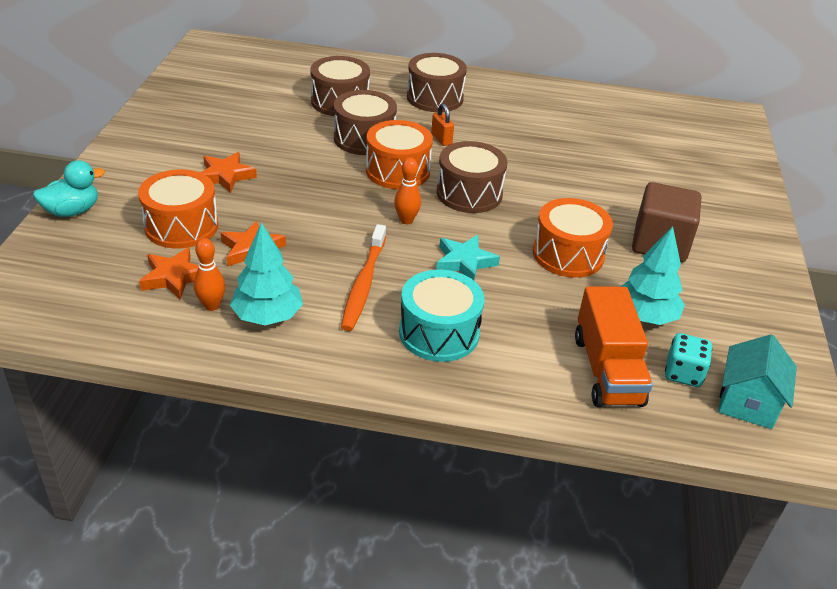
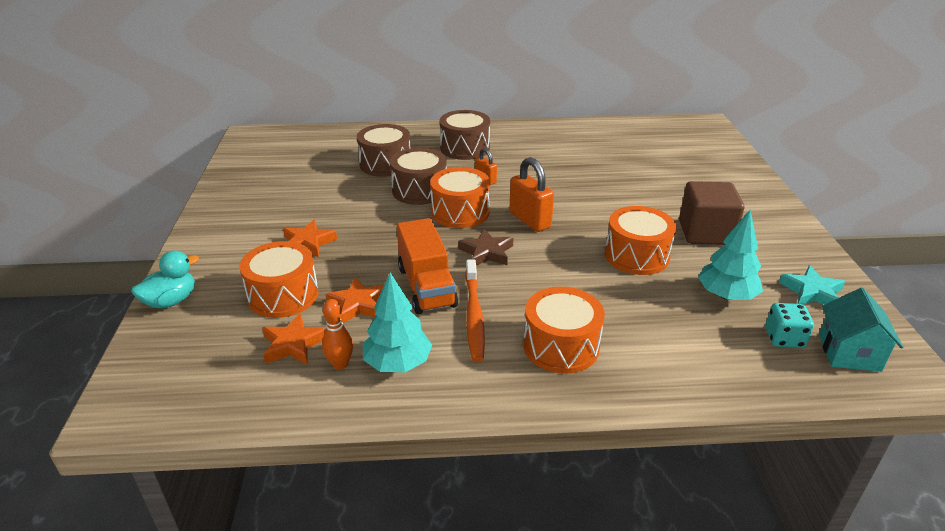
camera: 10 degrees left, 5 degrees down
(406, 220) = (486, 252): orange bowling pin -> brown star
(439, 333) = (561, 346): turquoise drum -> orange drum
(464, 262) = (553, 278): turquoise star -> turquoise star (812, 292)
(469, 193) = (529, 220): brown drum -> orange padlock
(607, 370) = (721, 349): orange truck -> orange truck (426, 286)

